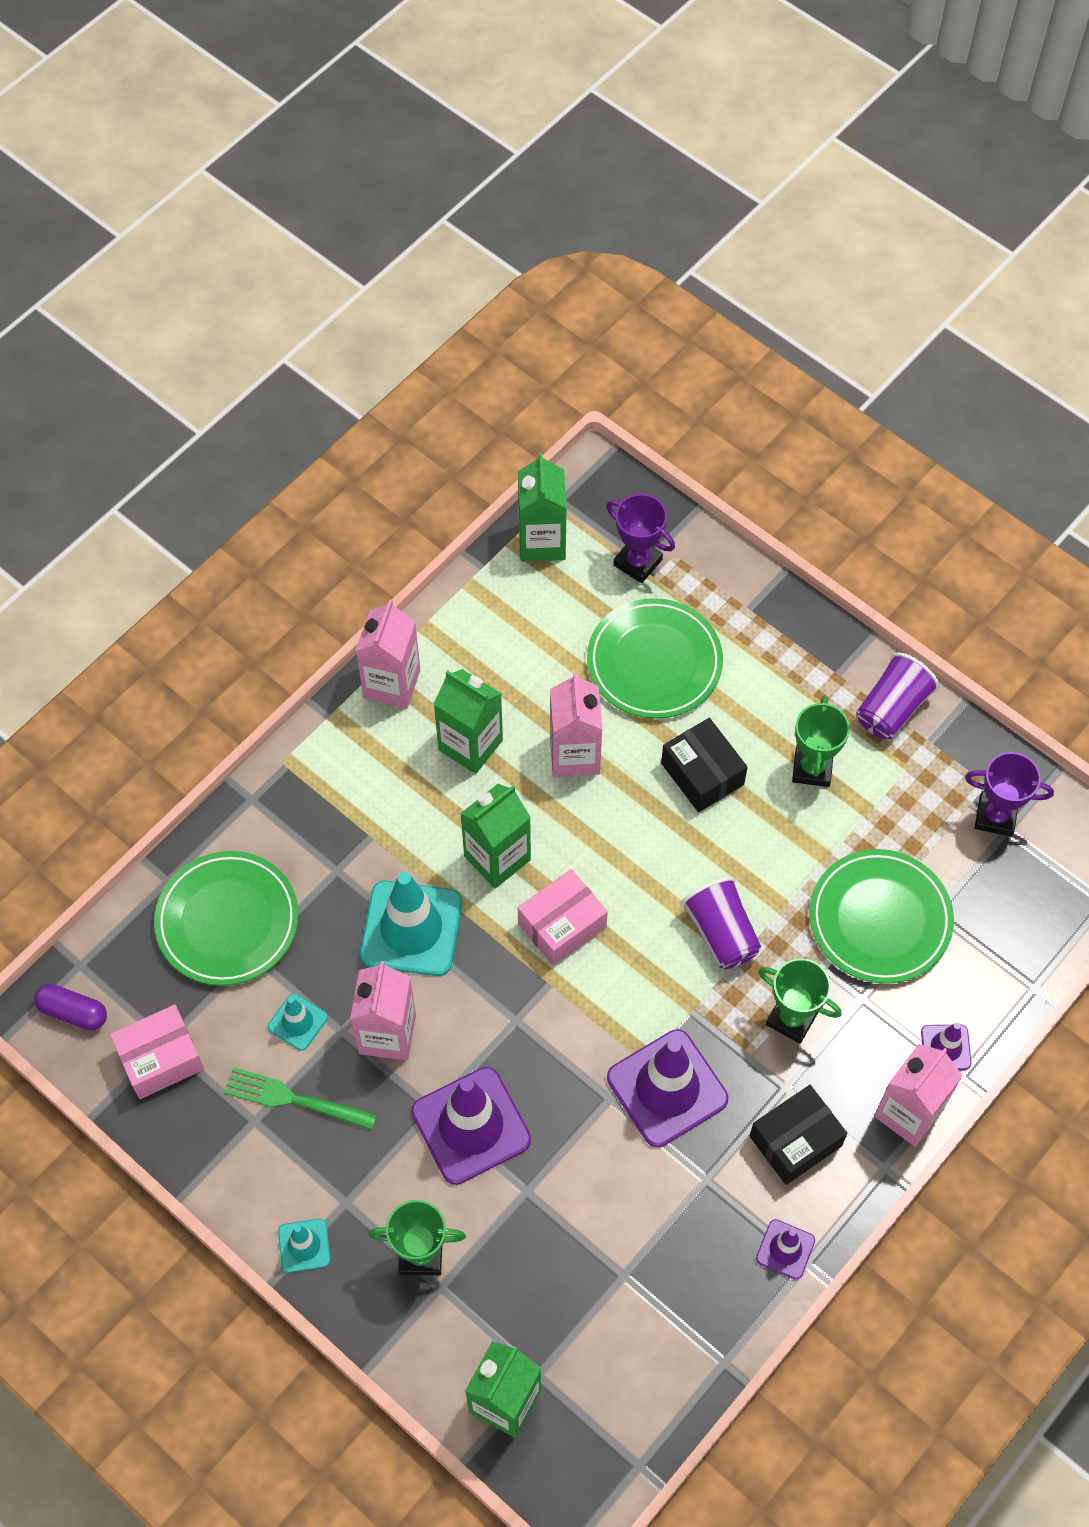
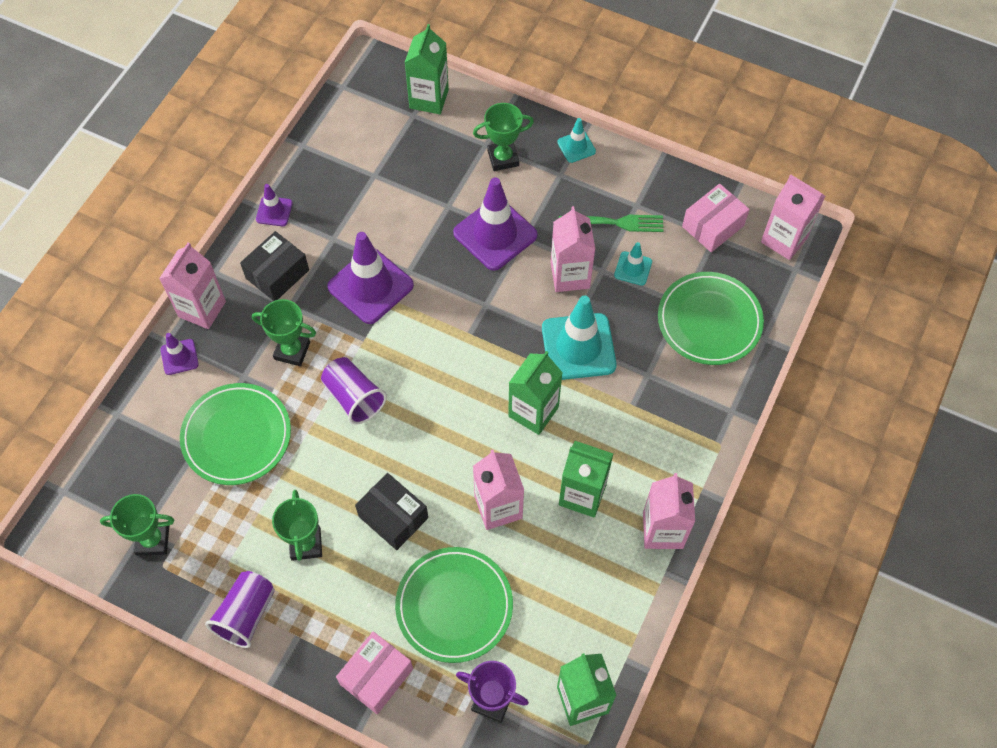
camera: 165 degrees right, 0 degrees up
(73, 1012) = (784, 240): purple capsule -> pink carton
(562, 925) = (471, 375): pink box -> pink box (376, 676)
(995, 816) = (152, 540): purple trophy -> green trophy

